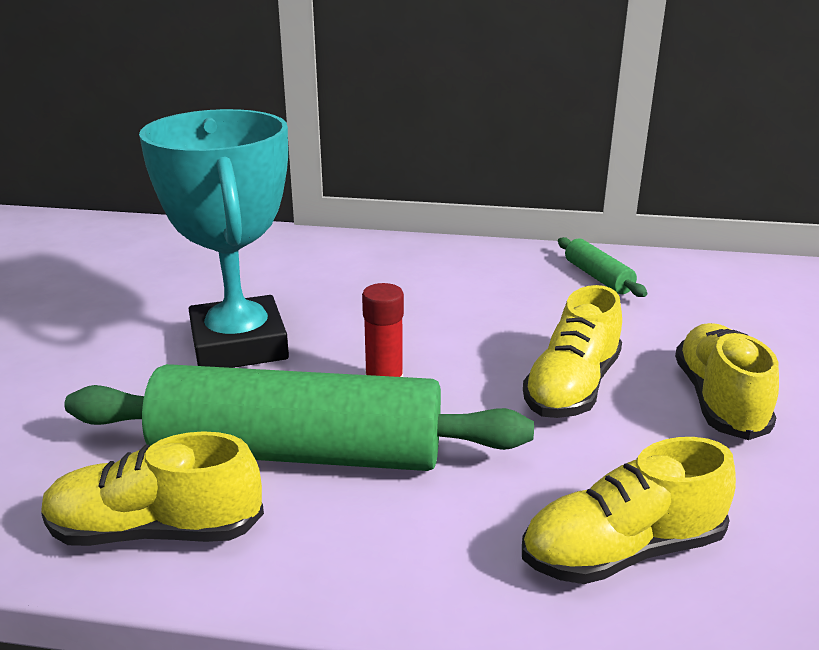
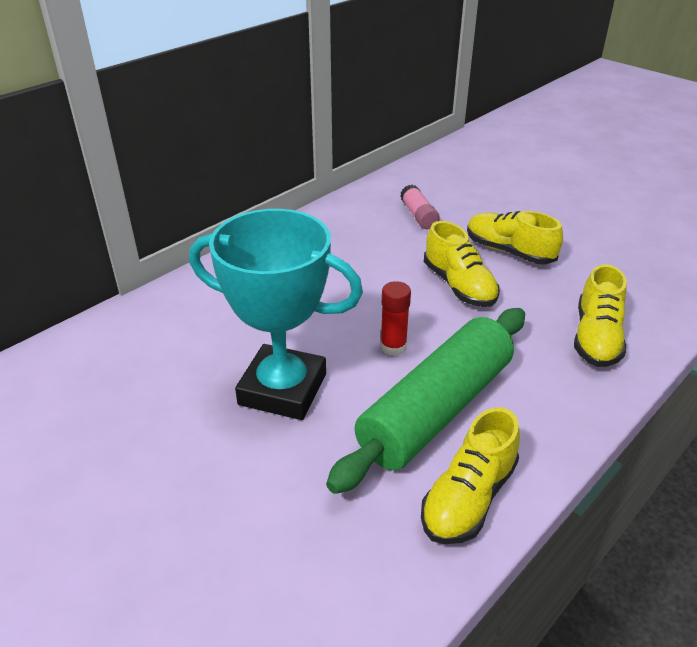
camera: 55 degrees left, 10 degrees up
(598, 277) = (357, 220): green rolling pin -> none
(680, 309) = (418, 216): none -> pink glue stick

